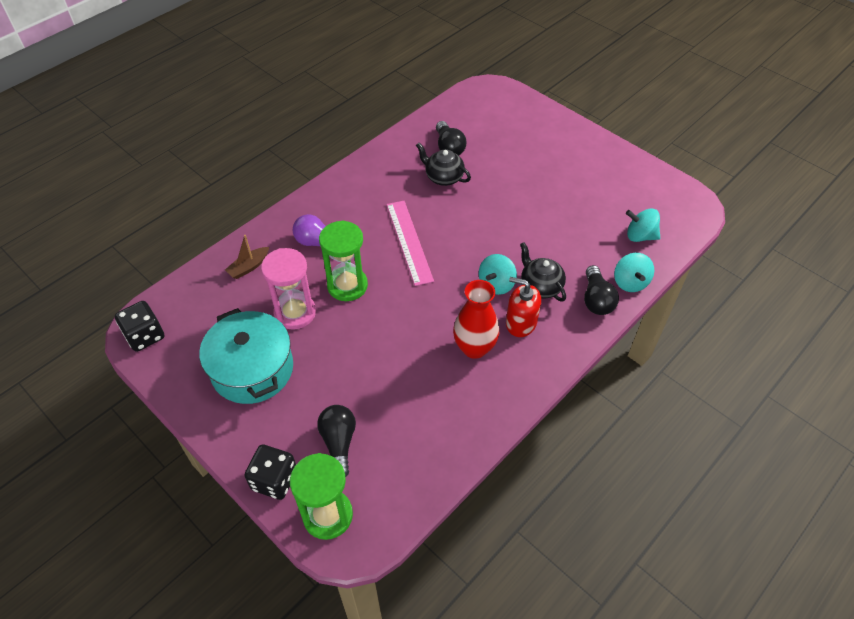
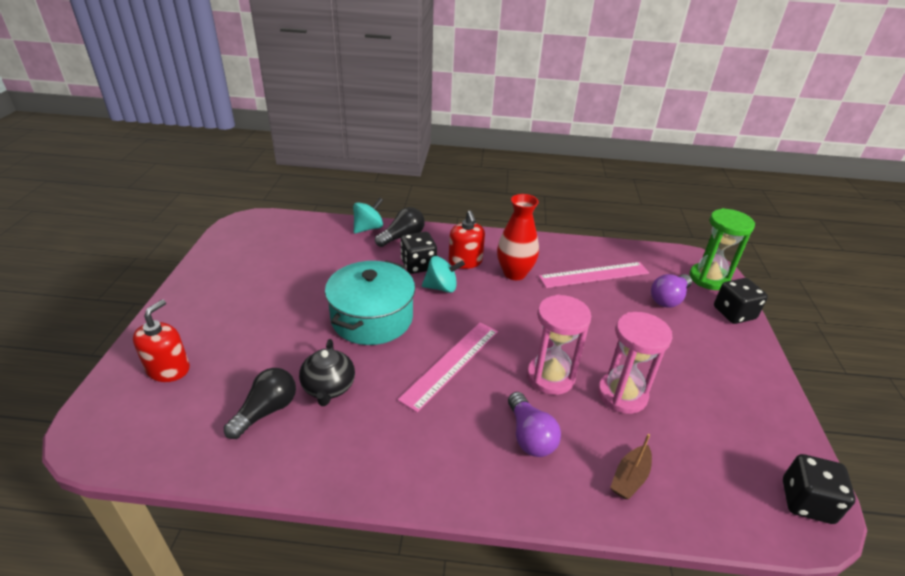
camera: 130 degrees left, 15 degrees down
(249, 267) = (630, 478): brown boat -> brown boat turned 120 degrees clockwise
(252, 369) = (701, 384): turquoise pot -> turquoise pot (372, 318)
(339, 443) = (668, 299): black light bulb -> purple light bulb
(347, 285) = (550, 377): green hourglass -> pink hourglass
(420, 411) = (594, 275): none -> pink ruler
(521, 122) = (168, 369): none -> red soap dispenser
(540, 286) = (418, 265): black teapot -> black dice
(640, 236) = (310, 237): turquoise spinning top -> none

